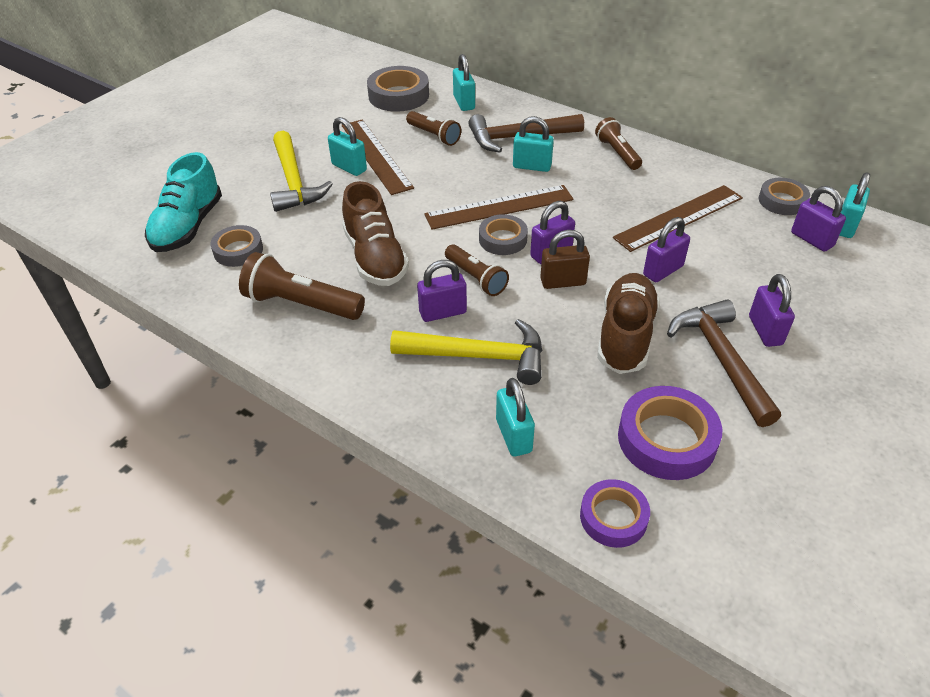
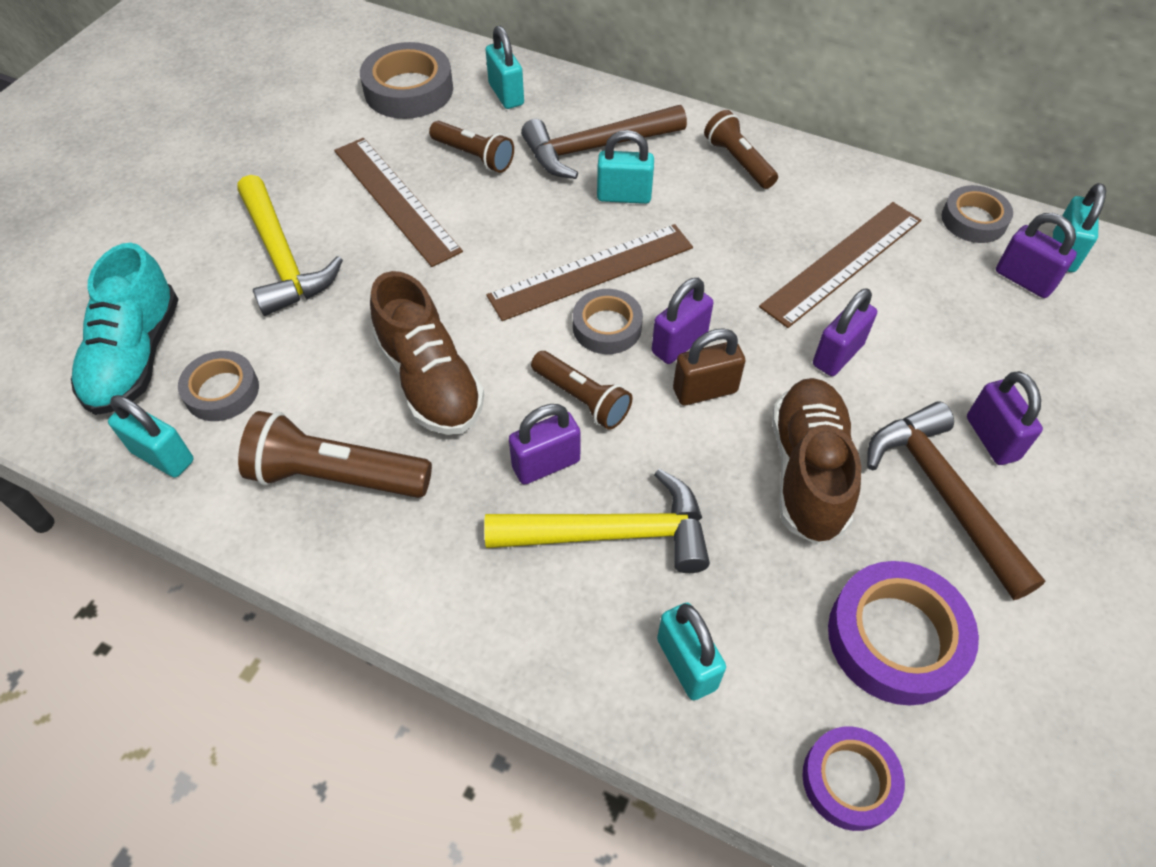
camera: 10 degrees left, 10 degrees up
(349, 167) = (360, 224): turquoise padlock -> turquoise padlock (163, 456)

